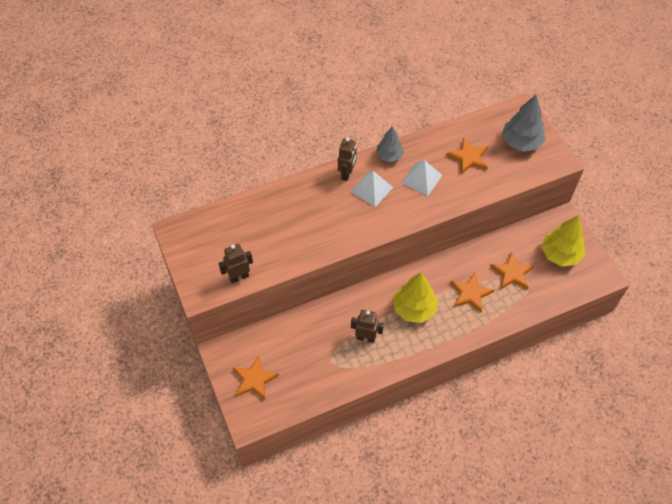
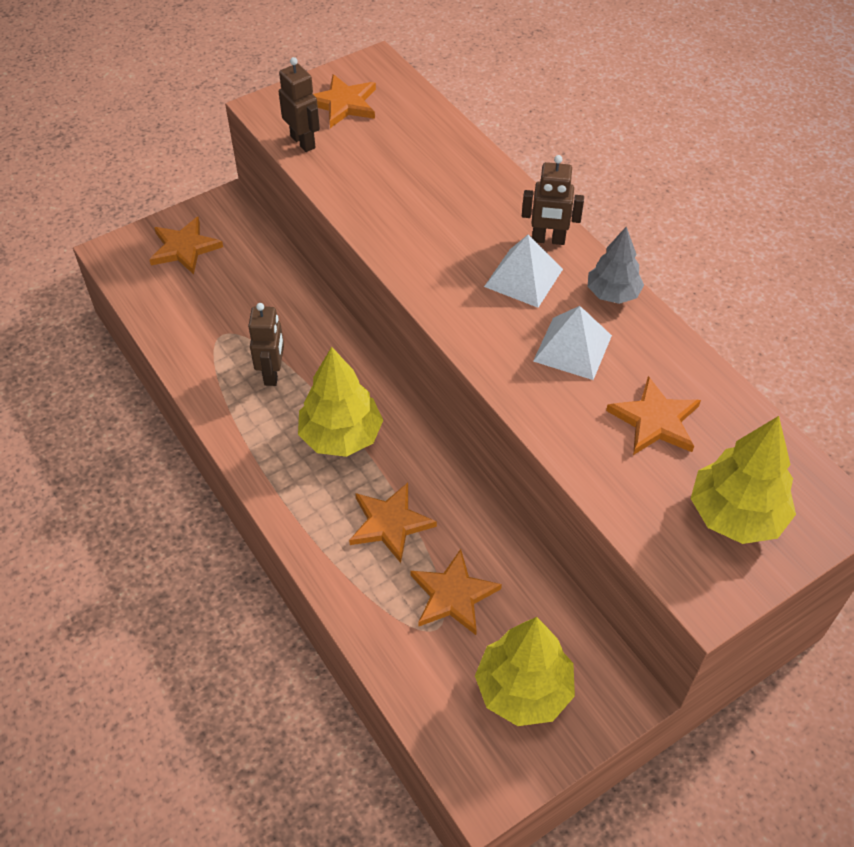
camera: 80 degrees right, 5 degrees down
(209, 252) = (343, 104): none -> orange star
(521, 142) = (736, 515): grey tree -> yellow tree

